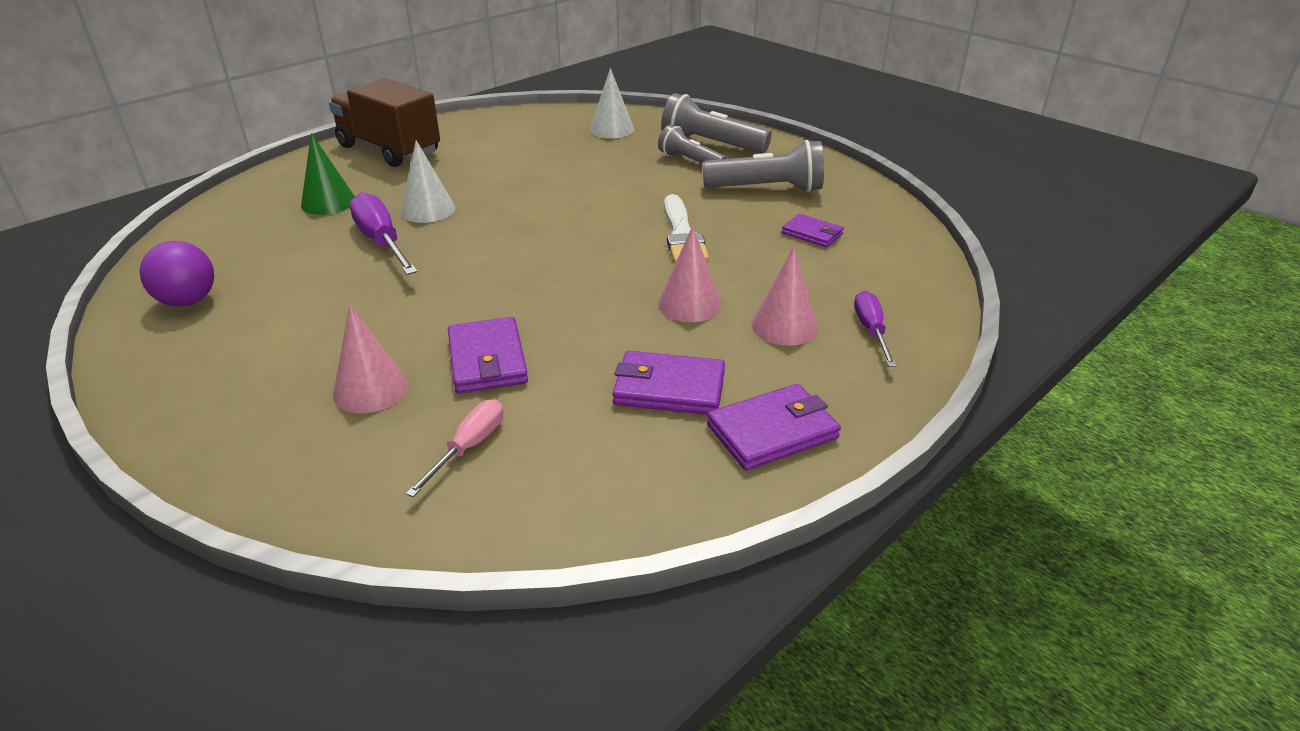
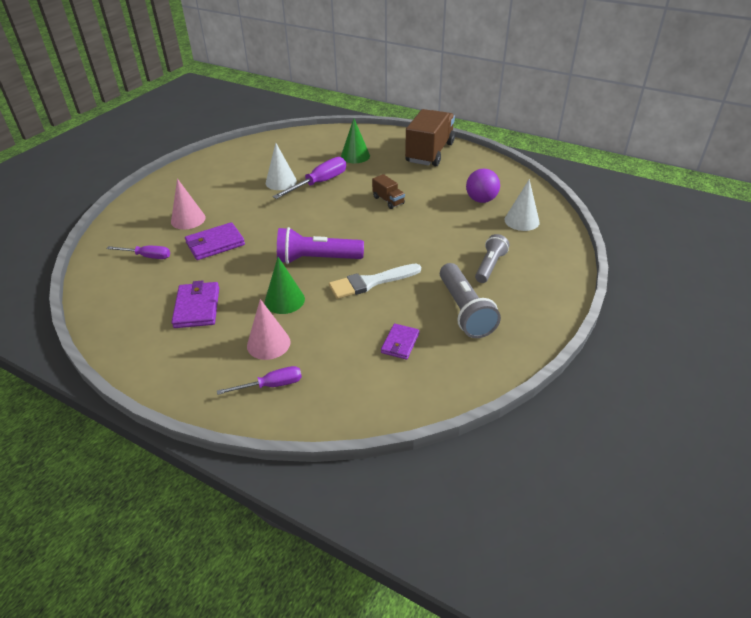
camera: 75 degrees right, 5 degrees up
(188, 301) = (249, 155): purple ball -> purple ball (481, 200)
(428, 210) = (361, 186): white cone -> white cone (281, 182)
(468, 447) = (147, 256): pink screwdriver -> purple screwdriver
(491, 196) = (388, 200): none -> brown truck
(603, 268) = (316, 259): none -> purple flashlight
(689, 304) = (284, 300): pink cone -> green cone
(710, 144) = (528, 270): grey flashlight -> none
(772, 431) = (161, 351): purple wallet -> none

